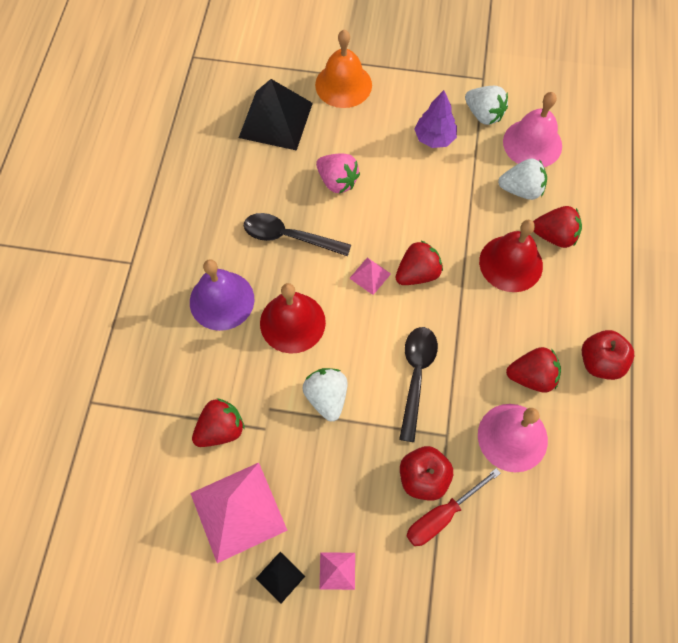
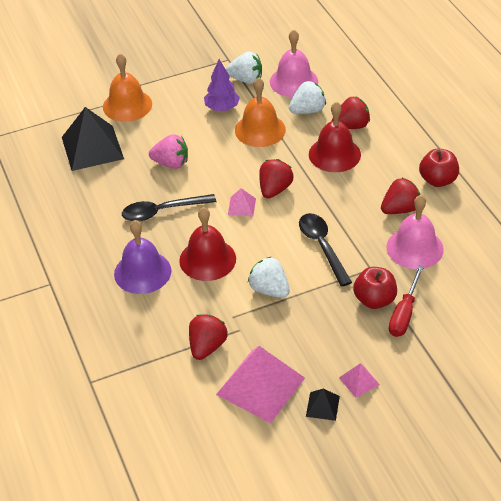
camera: 30 degrees left, 20 degrees down
(454, 188) = (260, 130): none -> orange bell

